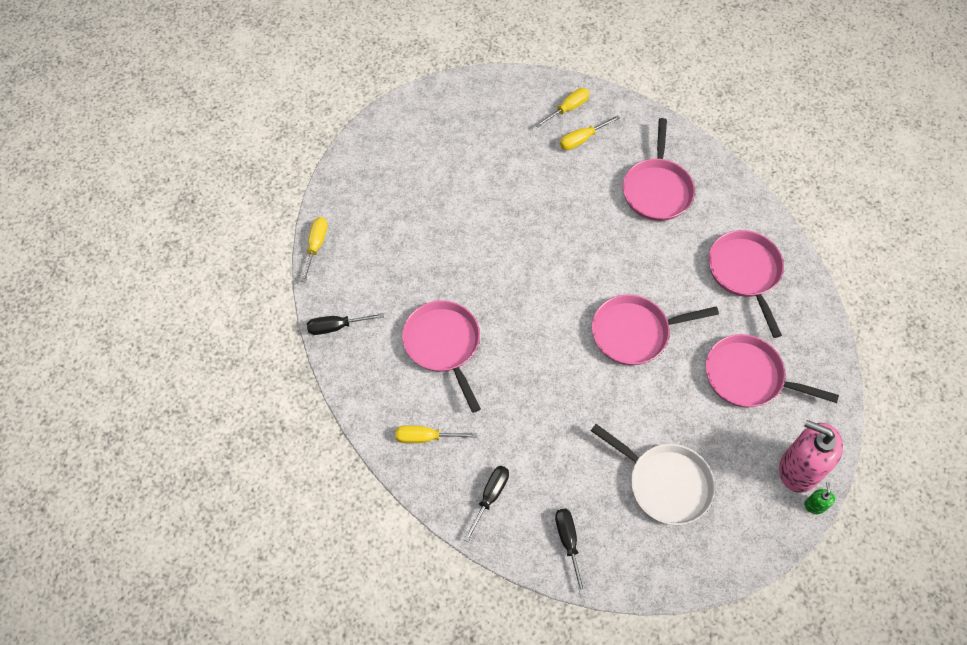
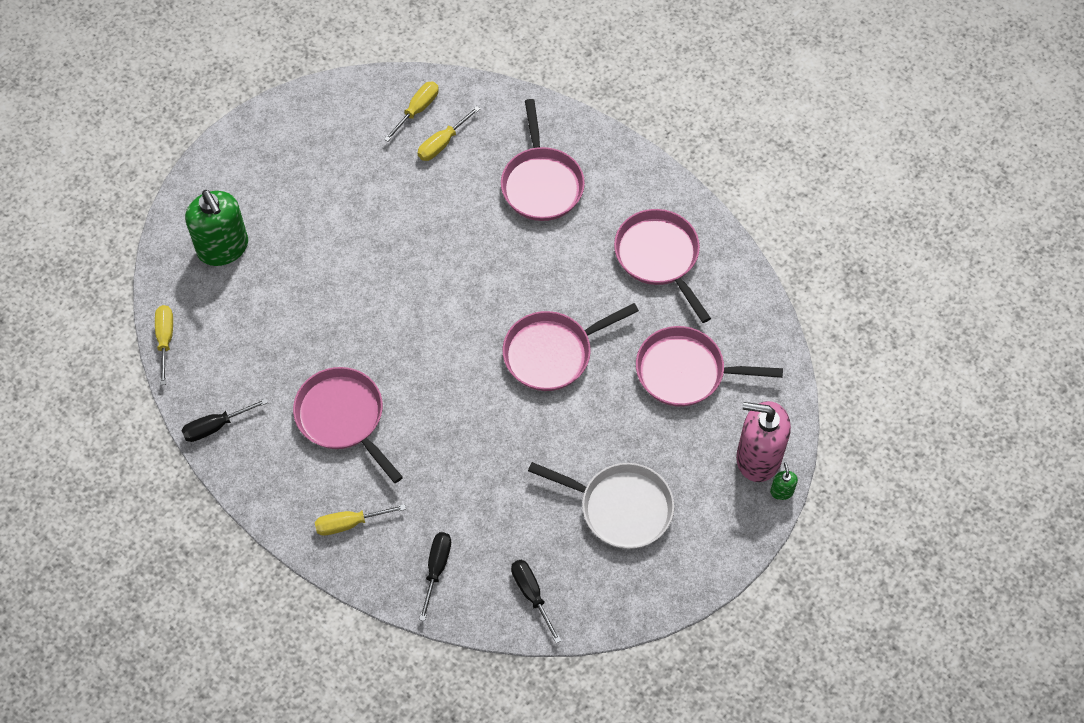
camera: 15 degrees left, 0 degrees up
(383, 183) = (223, 248): none -> green soap dispenser

